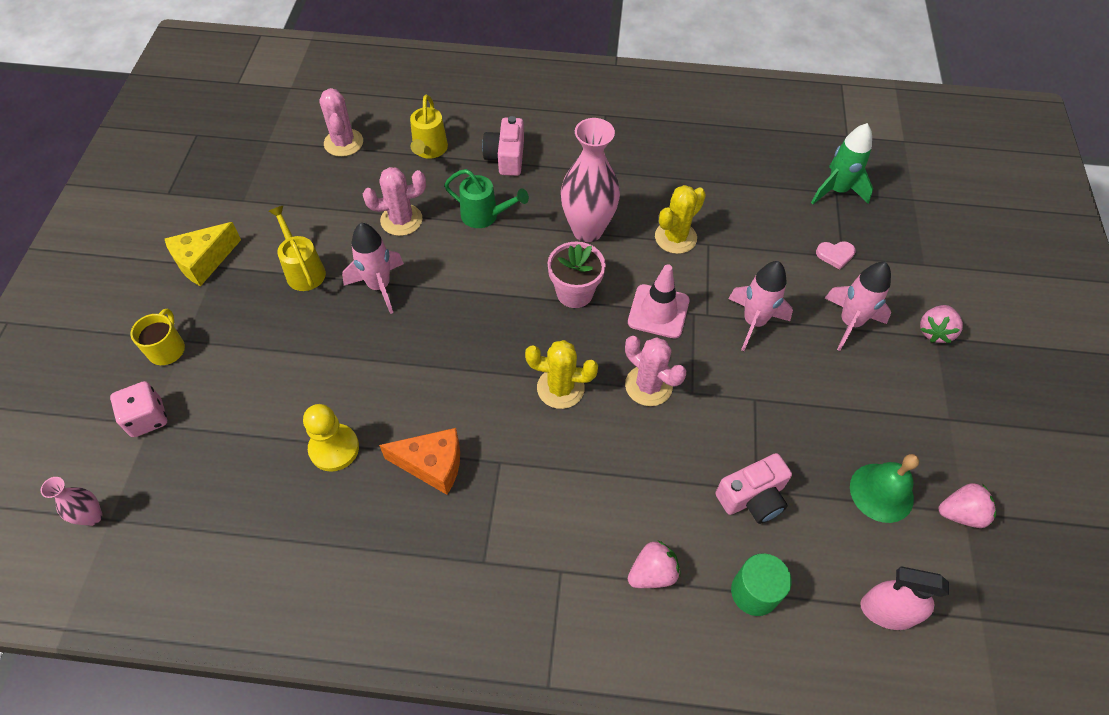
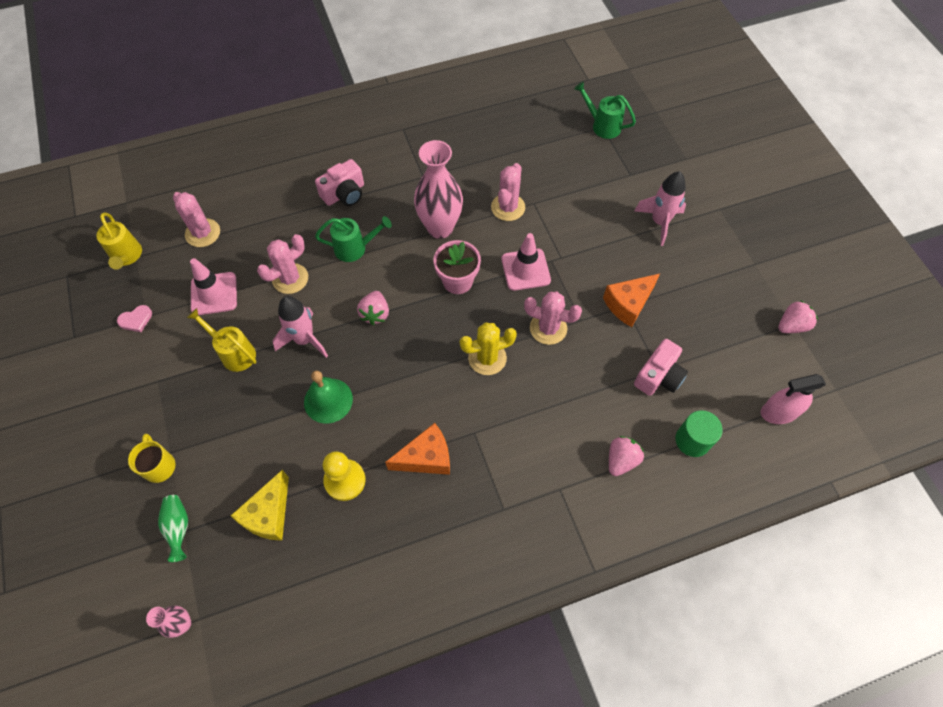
camera: 25 degrees left, 5 degrees up
(147, 418) = (178, 528): pink dice -> green vase
(204, 261) = (144, 381): yellow cheese -> yellow cheese (269, 514)
(319, 205) = (214, 294): none -> pink traffic cone
(429, 150) = (279, 212): yellow watering can -> yellow watering can (127, 257)
(506, 157) = (344, 194): pink camera -> pink camera turned 105 degrees counterclockwise
(675, 237) = (508, 207): yellow cactus -> pink cactus
(753, 322) = (595, 249): pink rocket -> none
(760, 399) = (628, 304): none -> orange cheese
(835, 255) = (625, 175): pink heart -> pink heart (136, 320)
(836, 191) = (602, 125): green rocket -> green watering can
(881, 492) = (737, 334): green bell -> green bell (328, 400)
(934, 331) = (716, 205): pink strawberry -> pink strawberry (375, 314)

